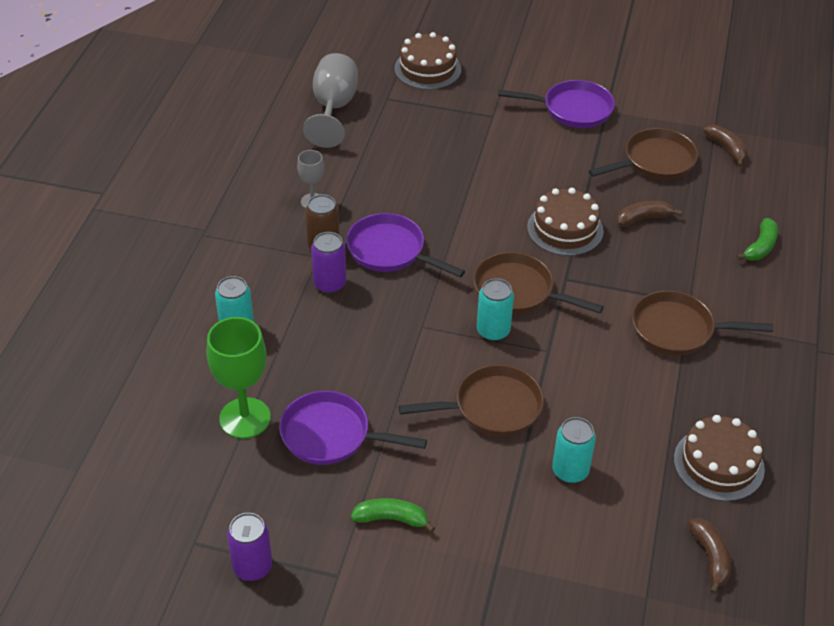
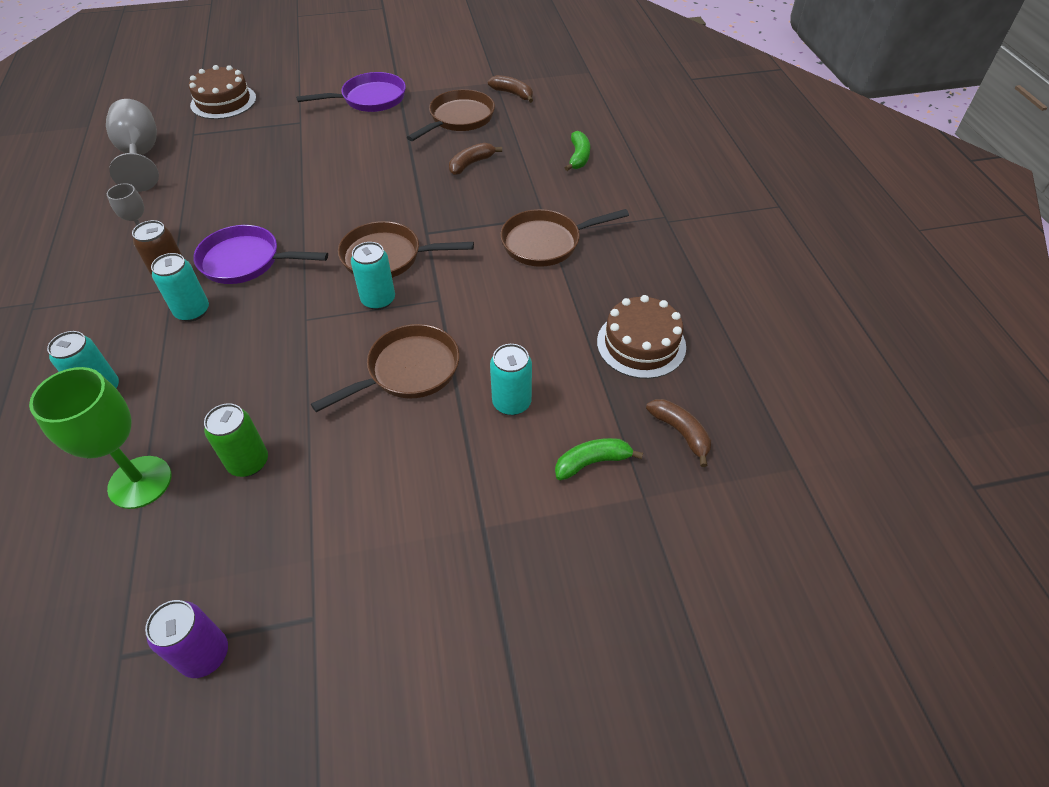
camera: 25 degrees left, 5 degrees up
(330, 284) = (192, 311): purple can -> turquoise can
(331, 435) = (248, 462): purple pan -> green can
(391, 518) = (350, 526): green banana -> green banana (592, 462)
(565, 229) = (406, 192): brown cake -> none

